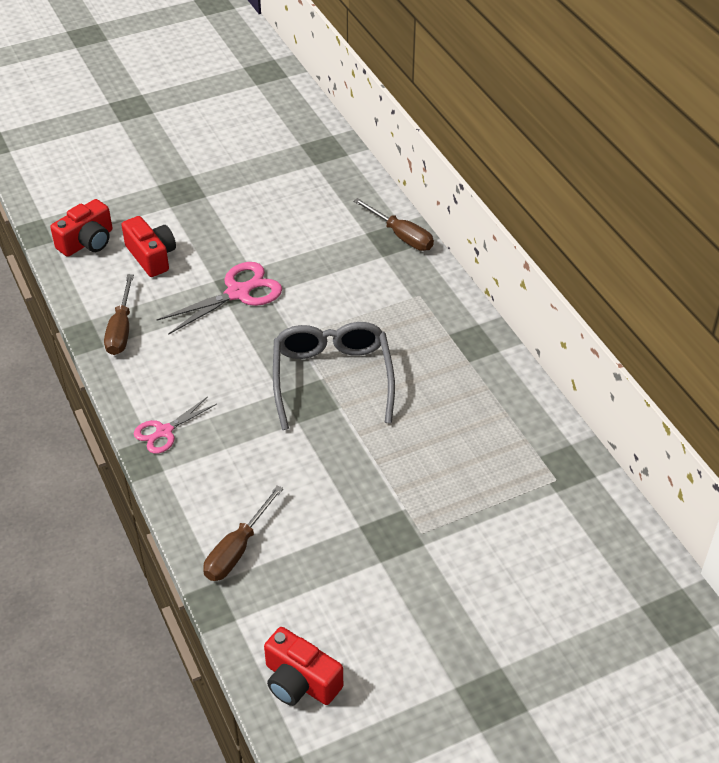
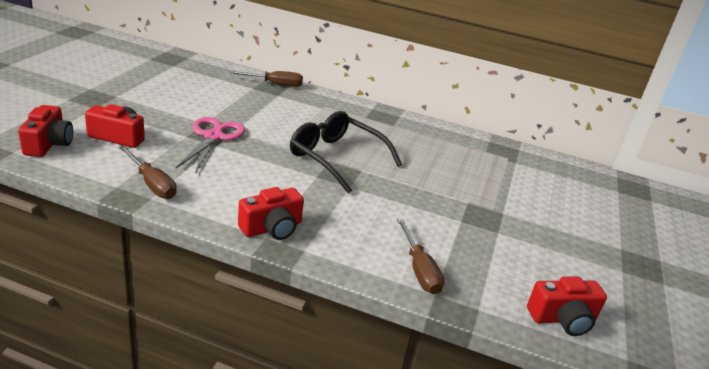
camera: 50 degrees left, 15 degrees down
(164, 431) = (272, 228): pink scissors -> red camera
(332, 378) = (336, 158): grey glasses -> black glasses

